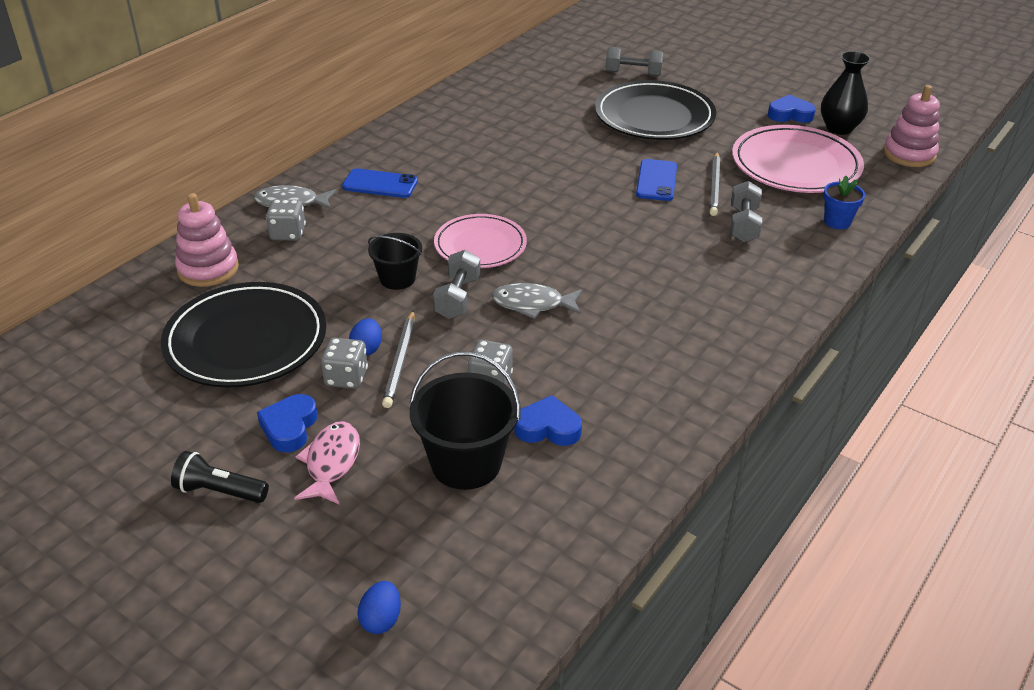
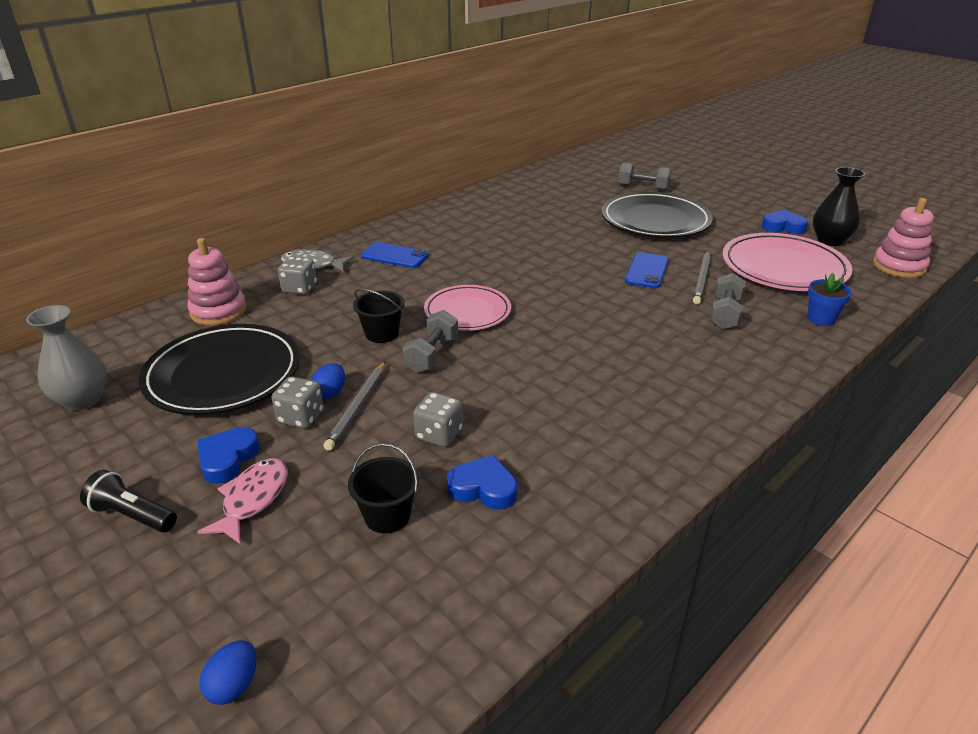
camera: 10 degrees right, 5 degrees down
(107, 383) = (82, 400): none -> grey vase
(466, 463) = (387, 516): black bucket -> black bucket, size x0.61
(533, 304) = (502, 367): grey fish -> none

